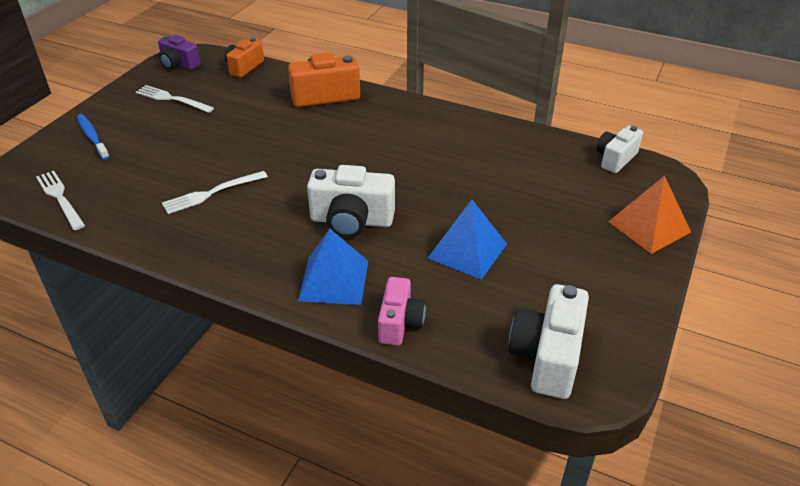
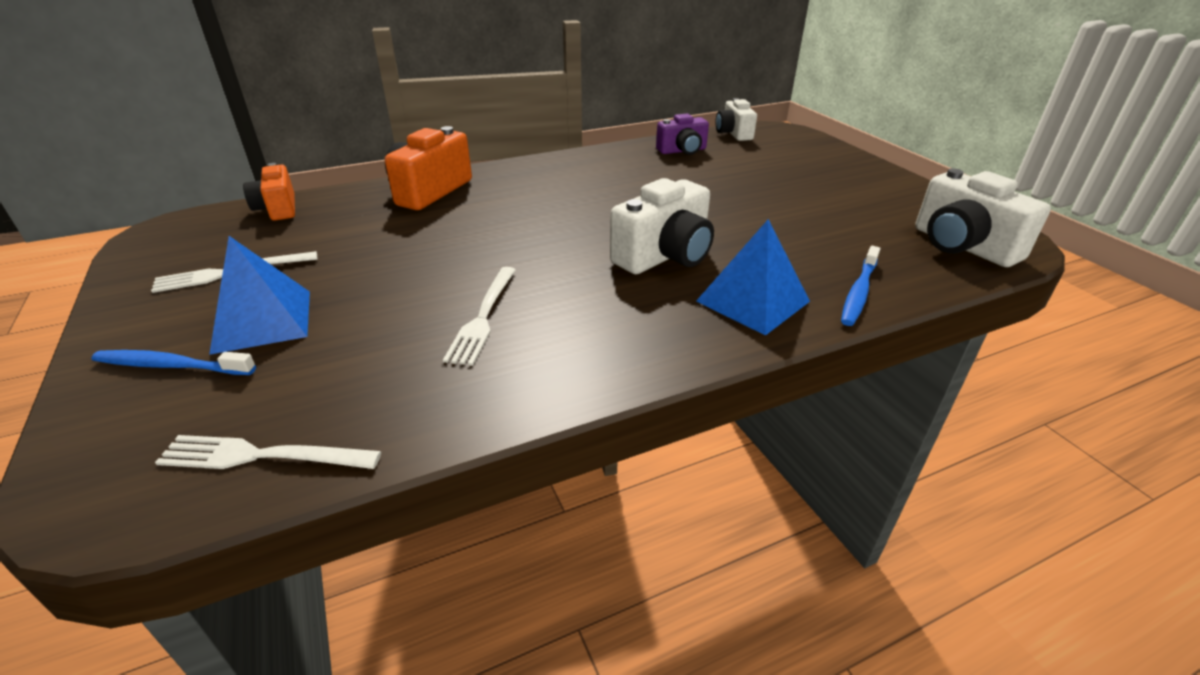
camera: 50 degrees left, 5 degrees down
(179, 64) = (169, 241): purple camera -> purple camera (682, 151)
(400, 323) = (859, 292): pink camera -> blue toothbrush
(467, 251) = (783, 223): blue pyramid -> blue pyramid (263, 320)
(649, 227) = (831, 155): orange pyramid -> none

